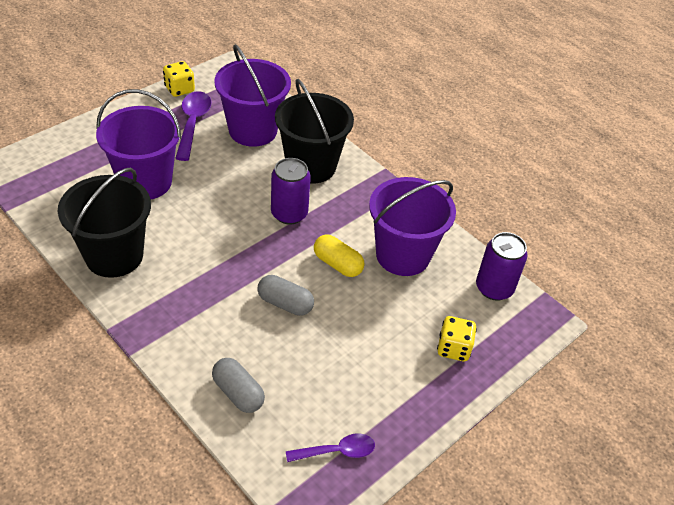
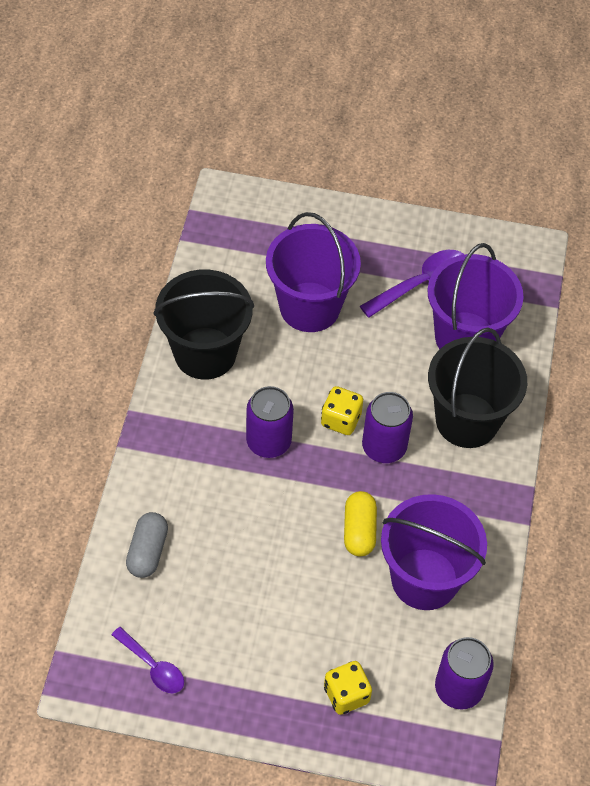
camera: 55 degrees right, 10 degrees up
(179, 89) = (457, 236): yellow dice -> yellow dice (341, 420)
(222, 267) = (268, 441): none -> purple can
(285, 303) = (272, 520): grey capsule -> none

